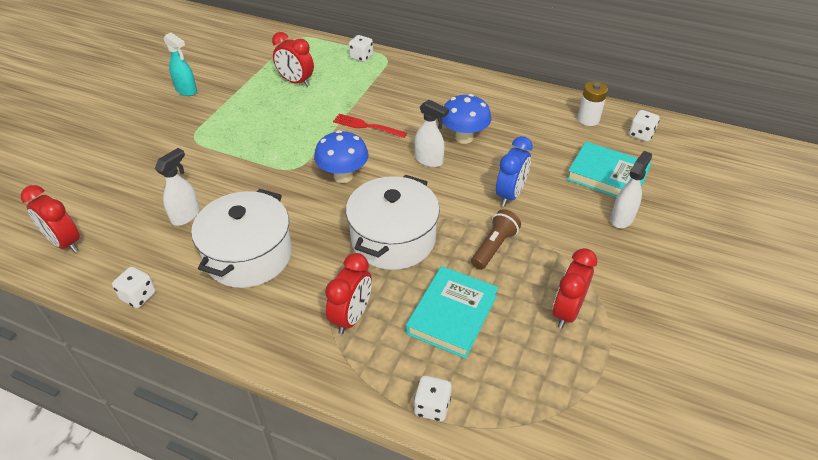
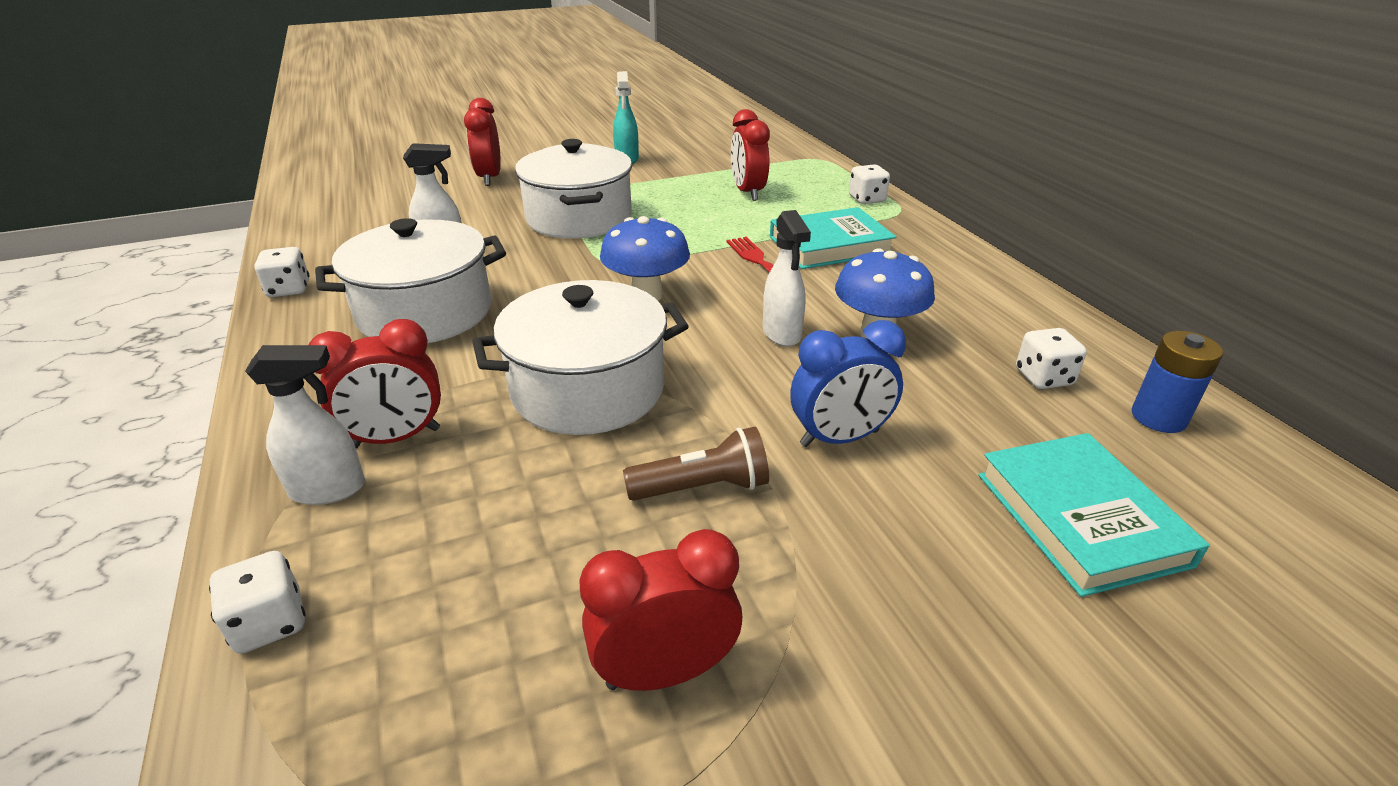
camera: 45 degrees right, 10 degrees down
(65, 243) = (328, 221): red clock -> red clock (489, 178)
(230, 149) = (579, 218): none -> white pot
(452, 314) = (499, 528): turquoise book -> turquoise book (830, 245)
(588, 119) = (1158, 417): white battery -> blue battery
(622, 218) = (1014, 606): white spray bottle -> white spray bottle (329, 489)
(641, 134) = (1264, 499): white dice -> white dice (1043, 378)

